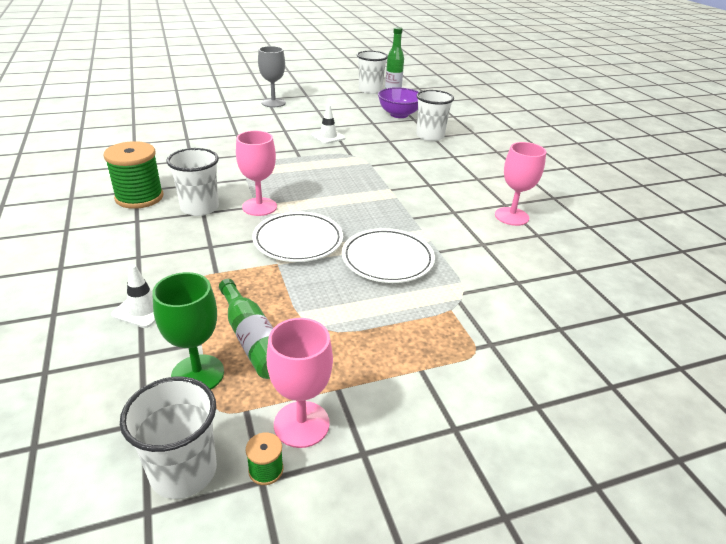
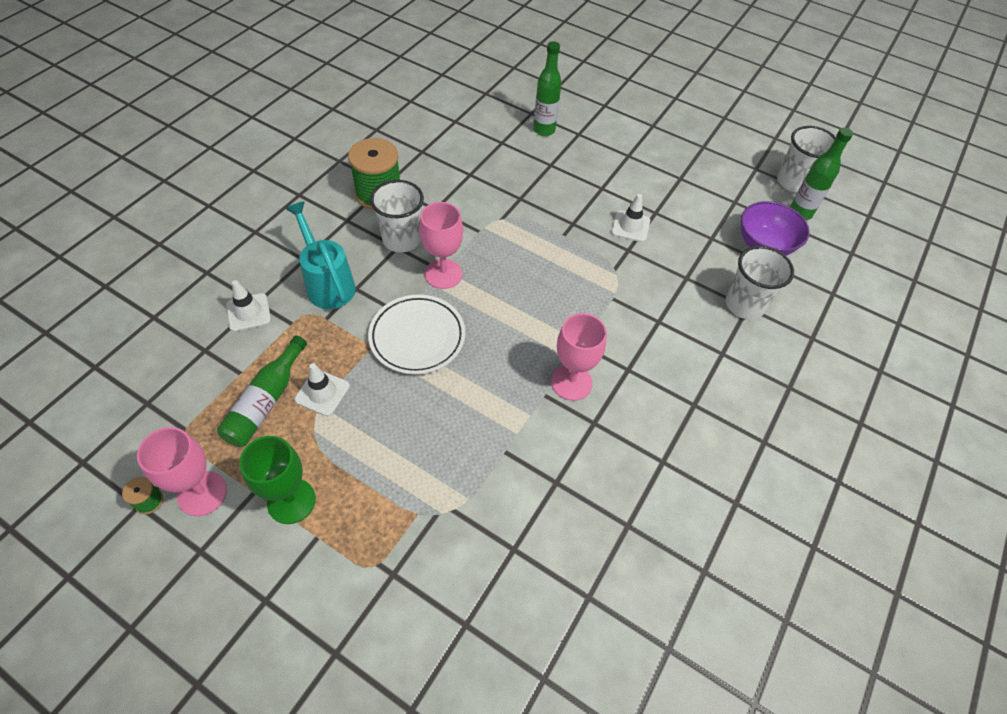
camera: 50 degrees right, 20 degrees up
(183, 256) = (328, 284): none -> turquoise watering can
(183, 471) = (121, 456): white cup -> none
(198, 374) = (207, 396): green goblet -> green goblet (291, 501)
(205, 123) = (544, 130): none -> green bottle
(273, 103) = (650, 137): grey goblet -> none
(286, 306) = (322, 393): none -> white traffic cone
(387, 260) = (450, 419): white plate -> none
(511, 216) = (641, 480): pink goblet -> pink goblet (571, 382)

